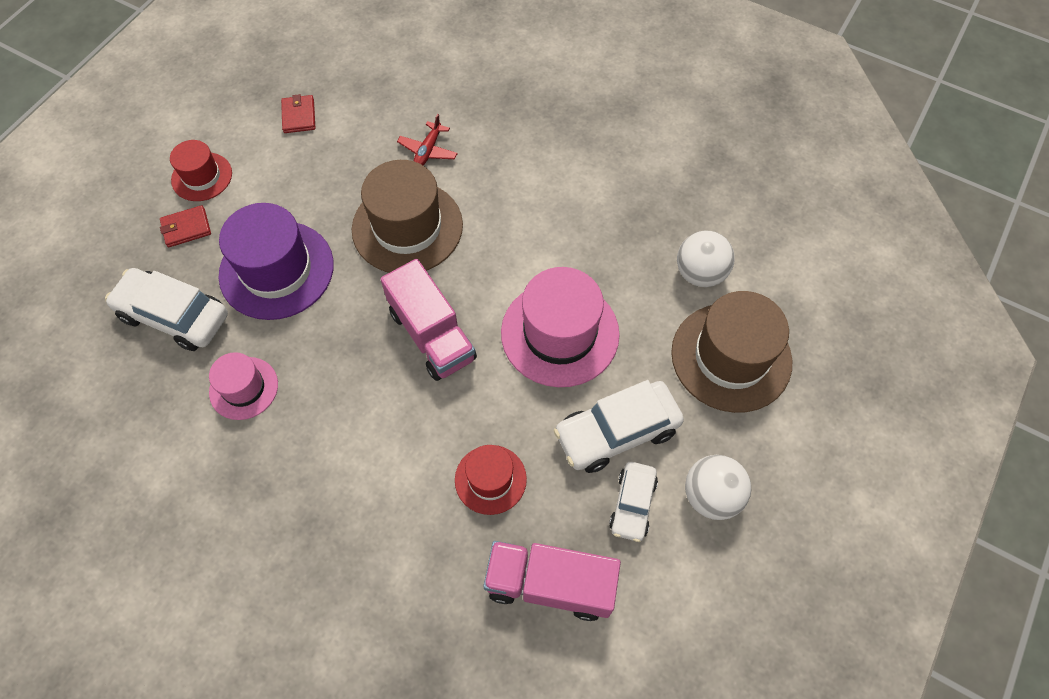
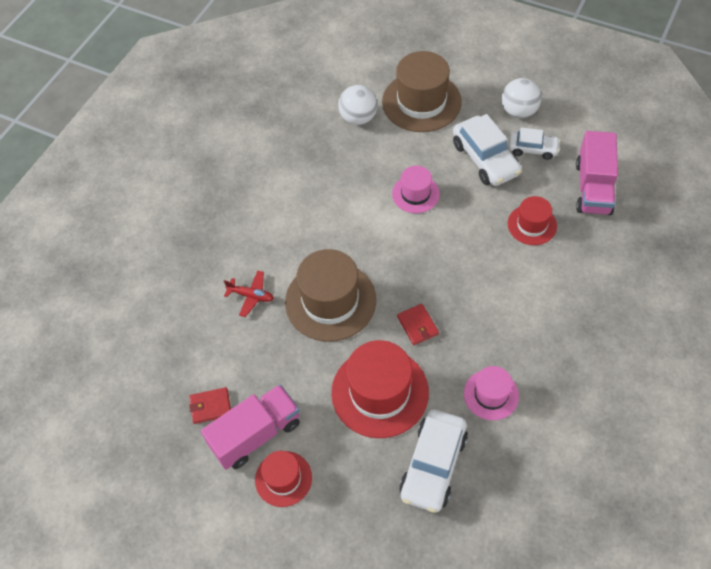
camera: 90 degrees left, 5 degrees down
(186, 228) = (342, 478): red wallet -> red wallet (417, 325)
(276, 270) = (380, 392): purple hat -> red hat
(432, 335) = (427, 272): pink truck -> pink truck (256, 434)
(560, 333) = (415, 194): pink hat -> pink hat, size x0.56

